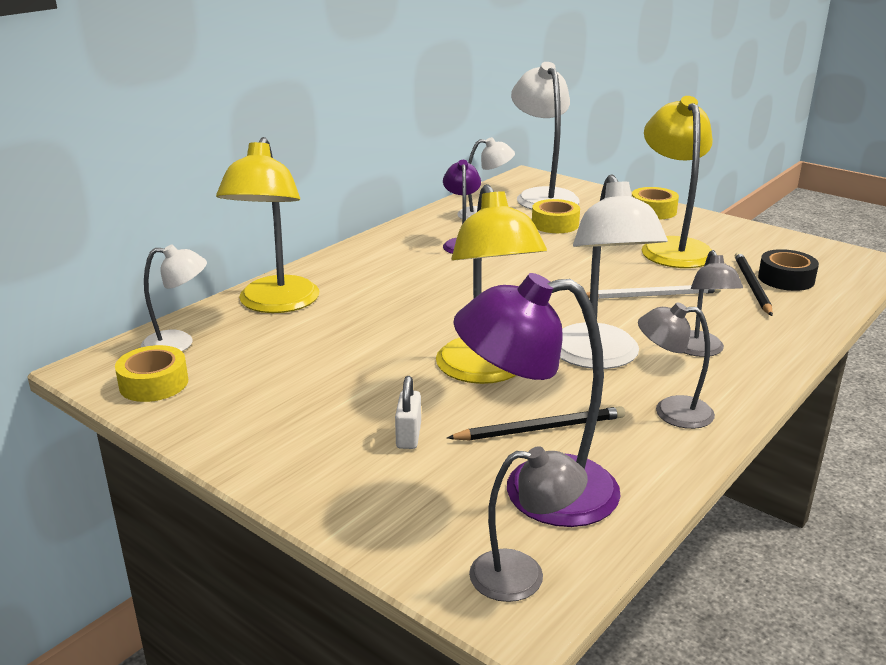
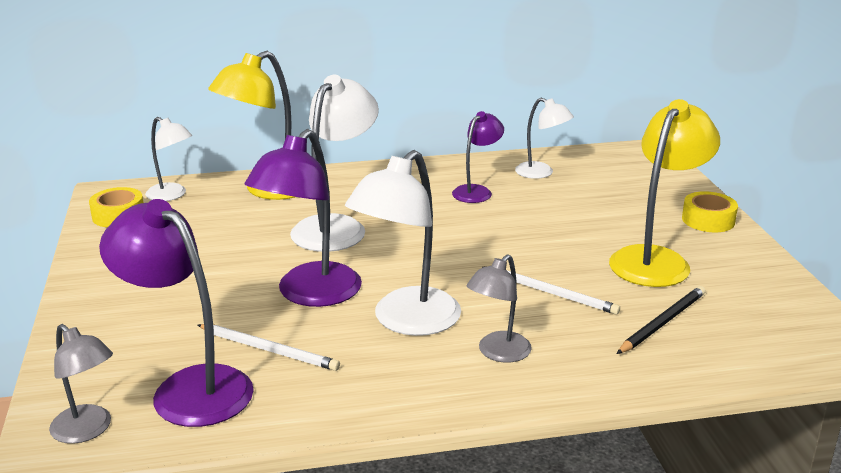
camera: 40 degrees right, 0 degrees up
(408, 436) = (185, 313): white padlock -> none
(486, 371) = (310, 294): yellow lamp -> purple lamp
(541, 428) = (269, 350): black pencil -> white pencil
(542, 196) = (625, 173): white lamp -> white lamp (336, 227)
(555, 224) = (587, 201): yellow tape -> none
(671, 411) = (379, 385): grey lamp -> none
(786, 279) = (713, 330): black tape -> none

